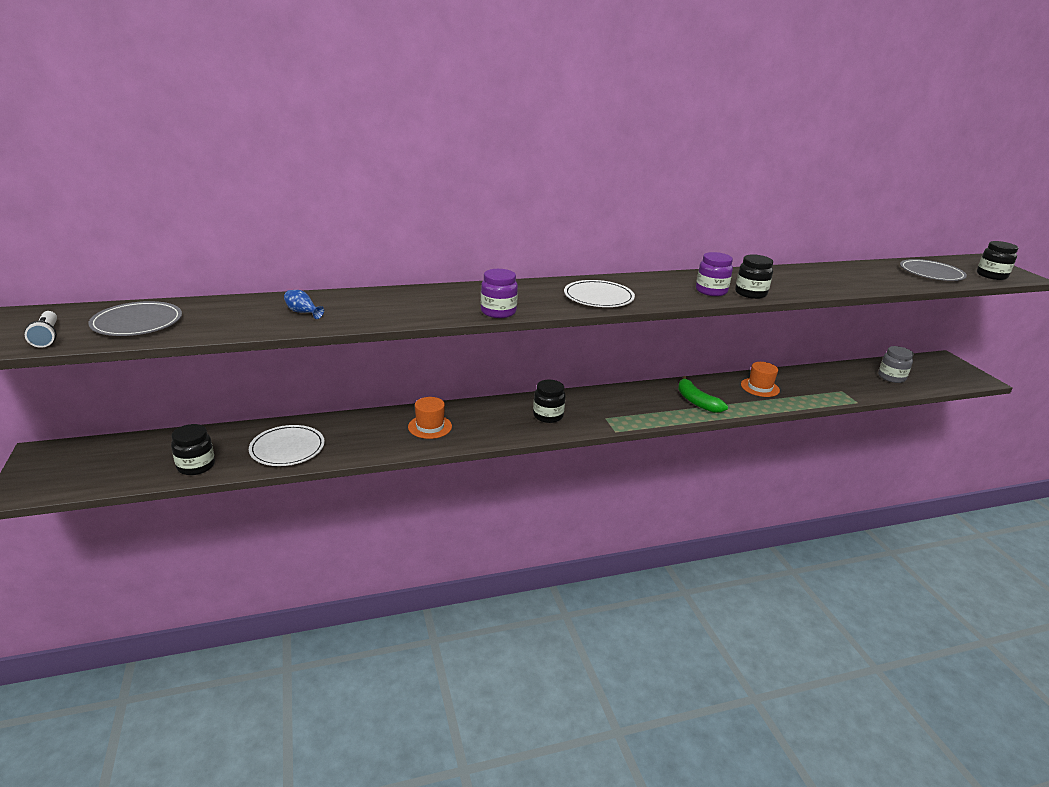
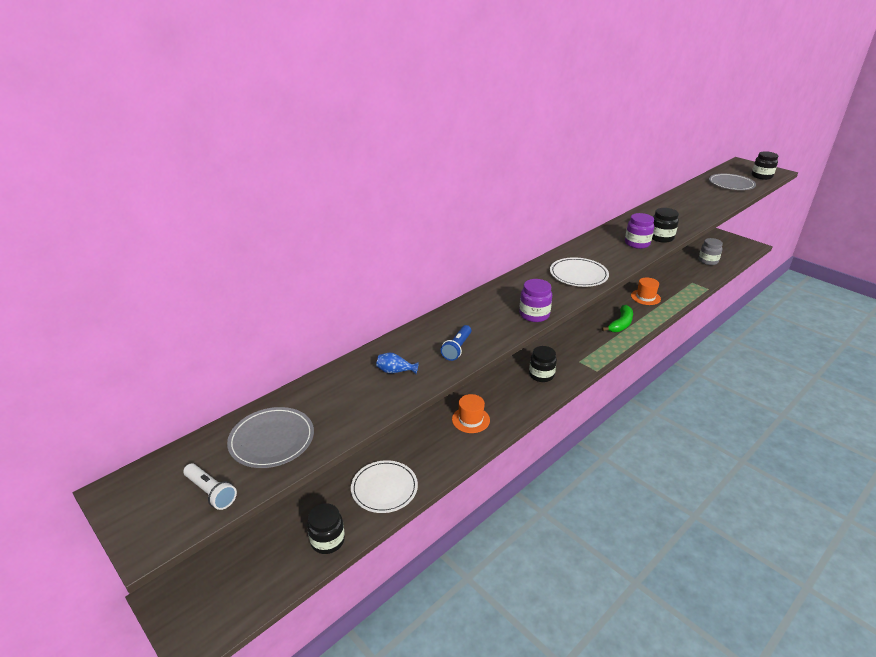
camera: 25 degrees left, 5 degrees up
(383, 314) = (457, 348): none -> blue flashlight
(696, 401) = (620, 324): green banana -> green banana turned 90 degrees counterclockwise

